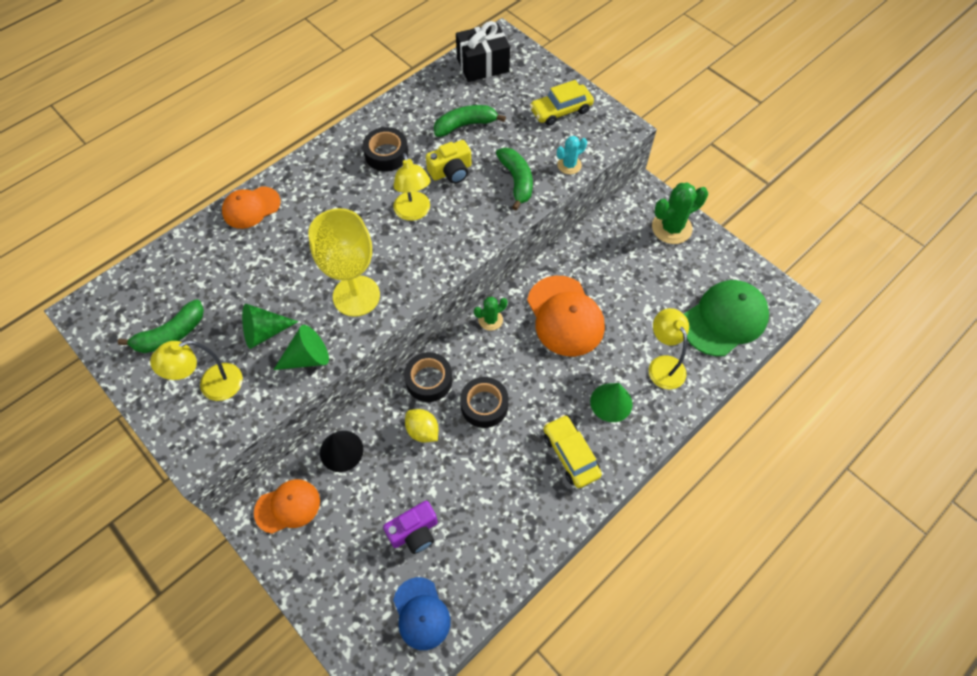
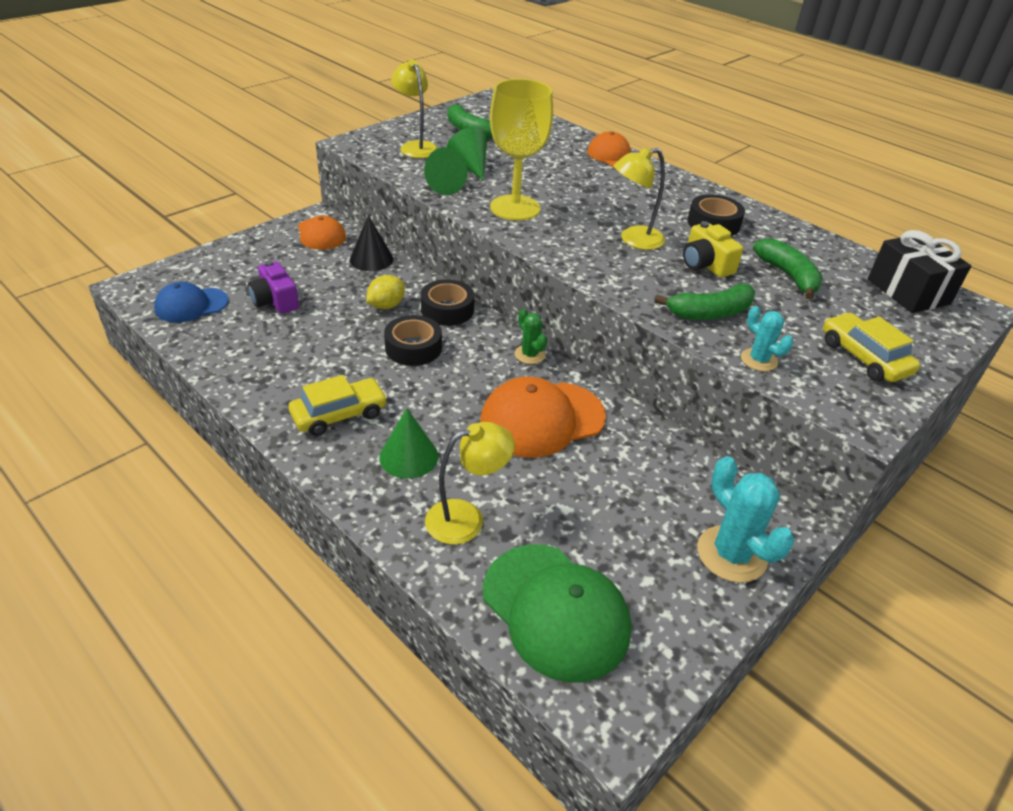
camera: 85 degrees right, 20 degrees down
(671, 228) = (731, 554): green cactus -> turquoise cactus

